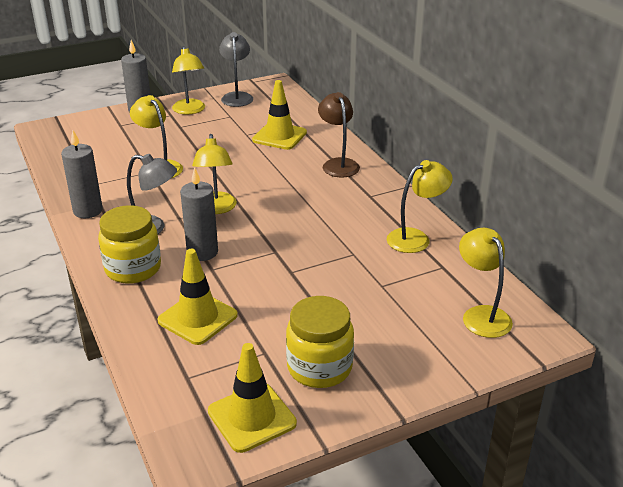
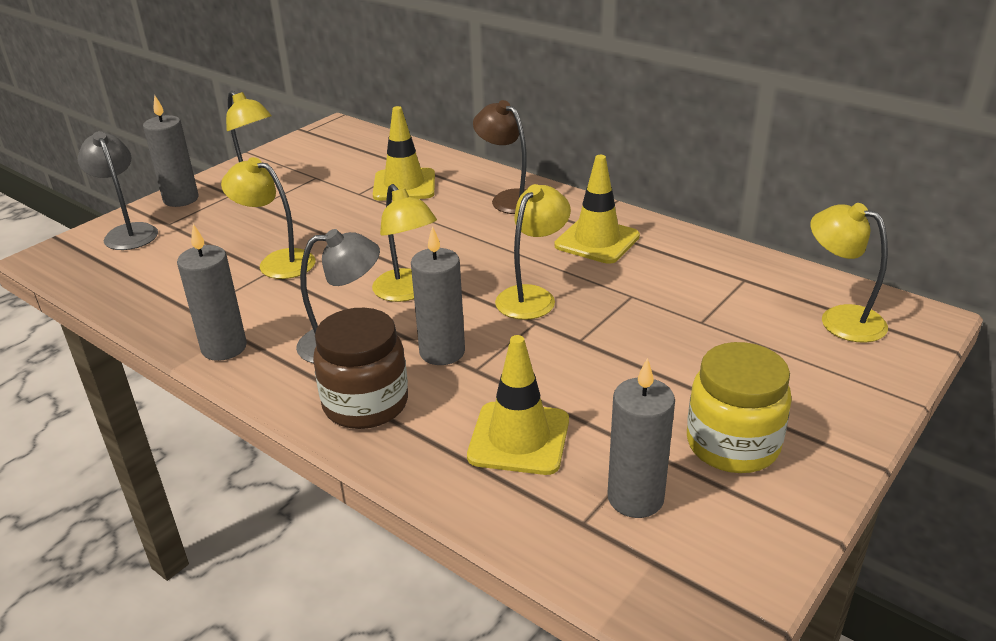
camera: 25 degrees left, 0 degrees up
(133, 269) = (365, 404): yellow jar -> brown jar
(230, 376) = (635, 498): none -> grey candle
(237, 96) = (302, 152): grey lamp -> grey lamp (128, 232)
(252, 417) = (717, 541): yellow traffic cone -> yellow traffic cone (597, 241)
(416, 238) = (682, 256): yellow lamp -> yellow lamp (532, 296)

